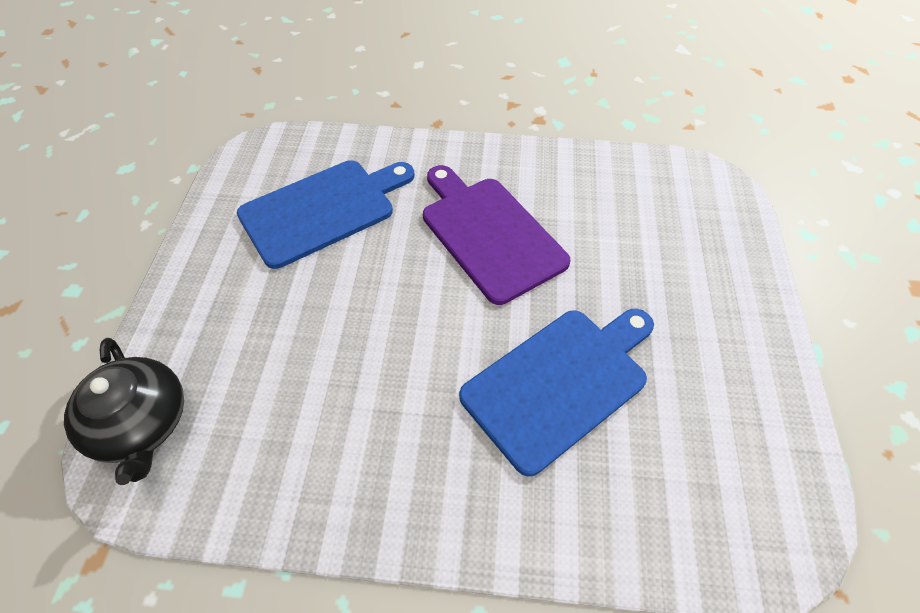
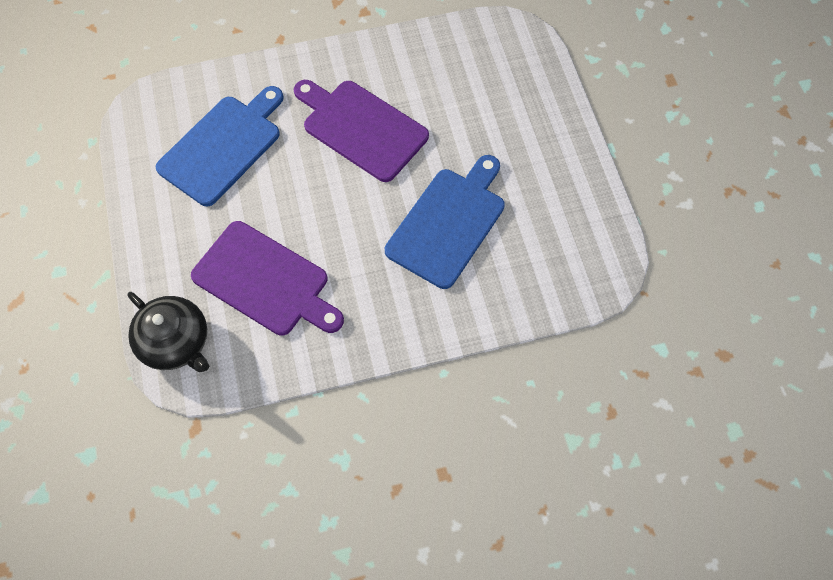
camera: 20 degrees left, 10 degrees up
(291, 380) = (265, 281): none -> purple cutting board

